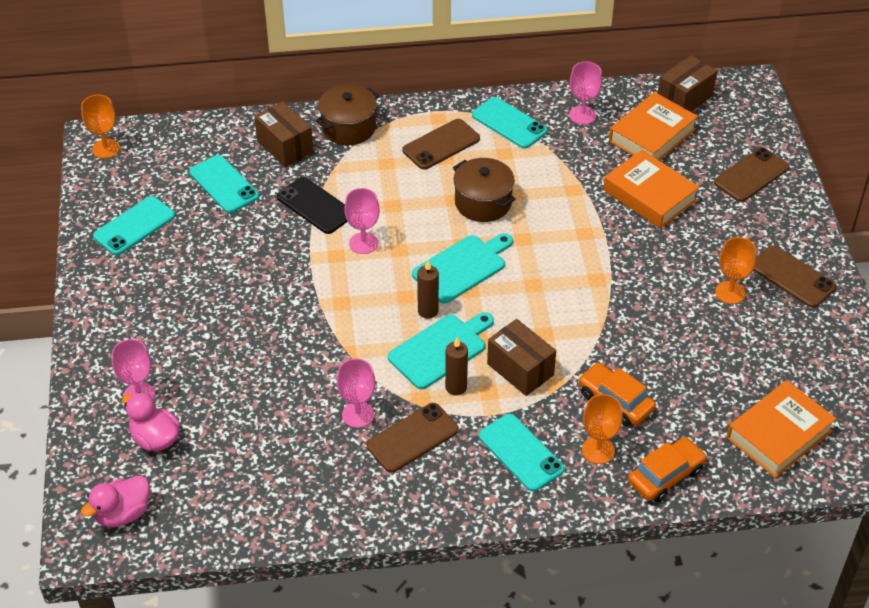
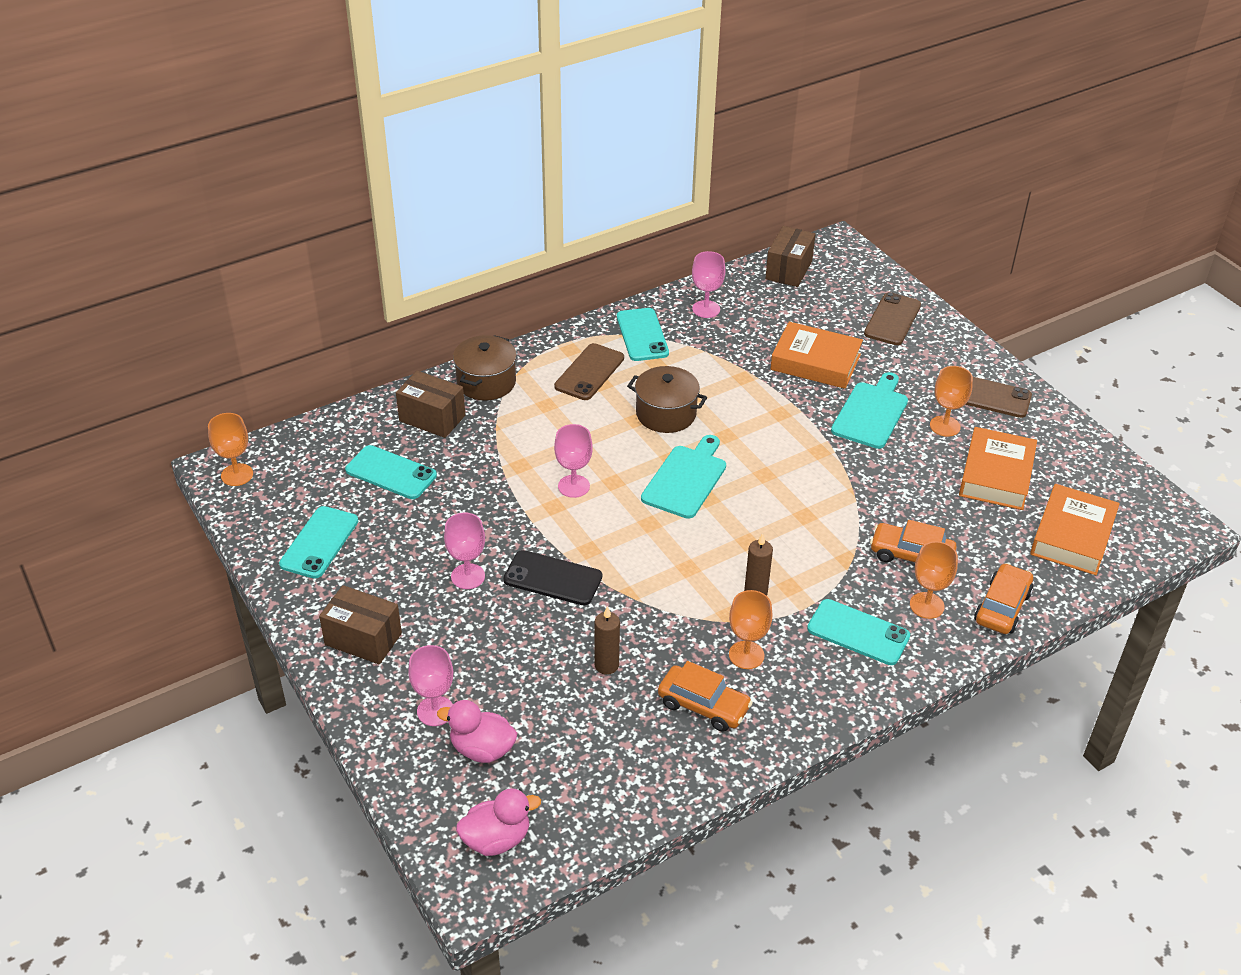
camera: 25 degrees left, 5 degrees down
(123, 514) = (496, 839): pink duck -> pink duck turned 135 degrees counterclockwise
(315, 206) = (501, 465): black phone -> black phone (553, 578)
(349, 467) = (703, 705): none -> orange car
(358, 415) = (677, 651): pink goblet -> pink goblet (468, 576)
(412, 438) = (746, 655): brown phone -> orange goblet
(428, 311) = (680, 530): brown candle -> brown candle (606, 665)
(440, 349) = (717, 562): turquoise cutting board -> turquoise cutting board (871, 413)
(509, 123) = (642, 335): turquoise phone -> turquoise phone turned 60 degrees clockwise
(520, 369) = (805, 555): brown box -> brown box (363, 639)
(652, 135) = (781, 309): orange book -> orange book (996, 475)

